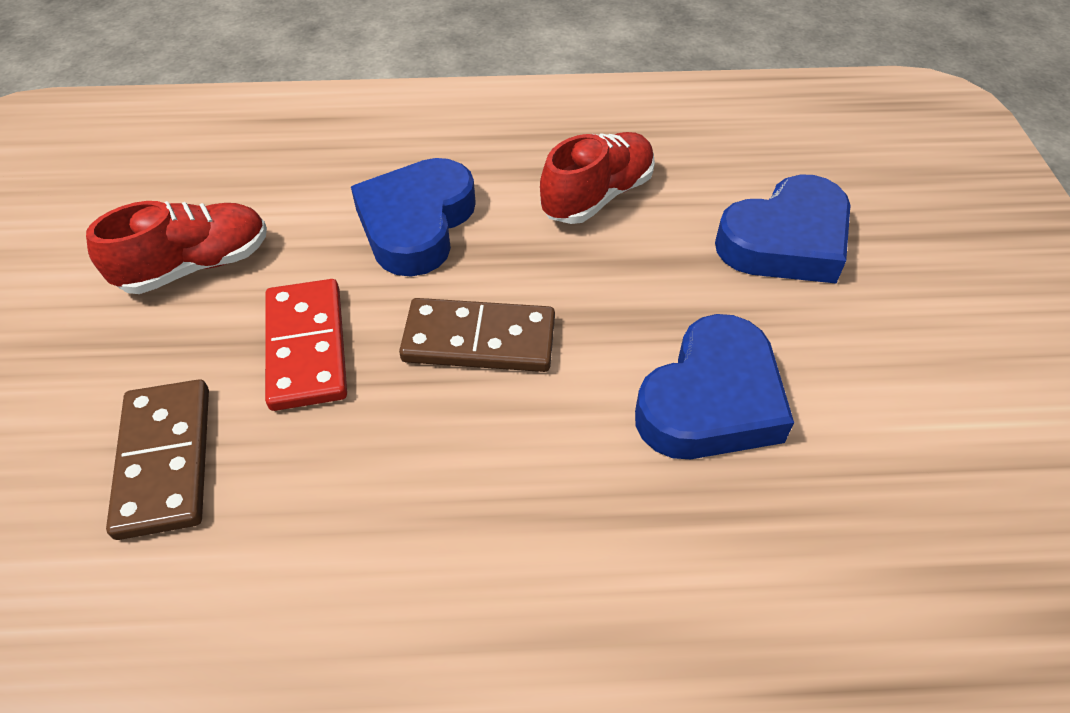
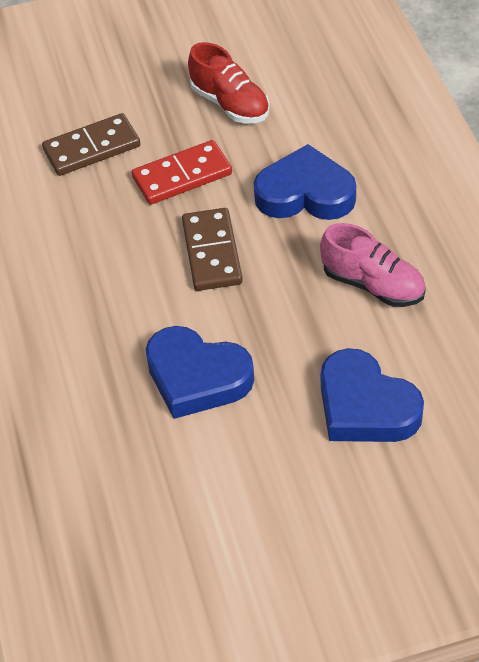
camera: 80 degrees right, 0 degrees up
(597, 196) = (373, 285): red shoe -> pink shoe

